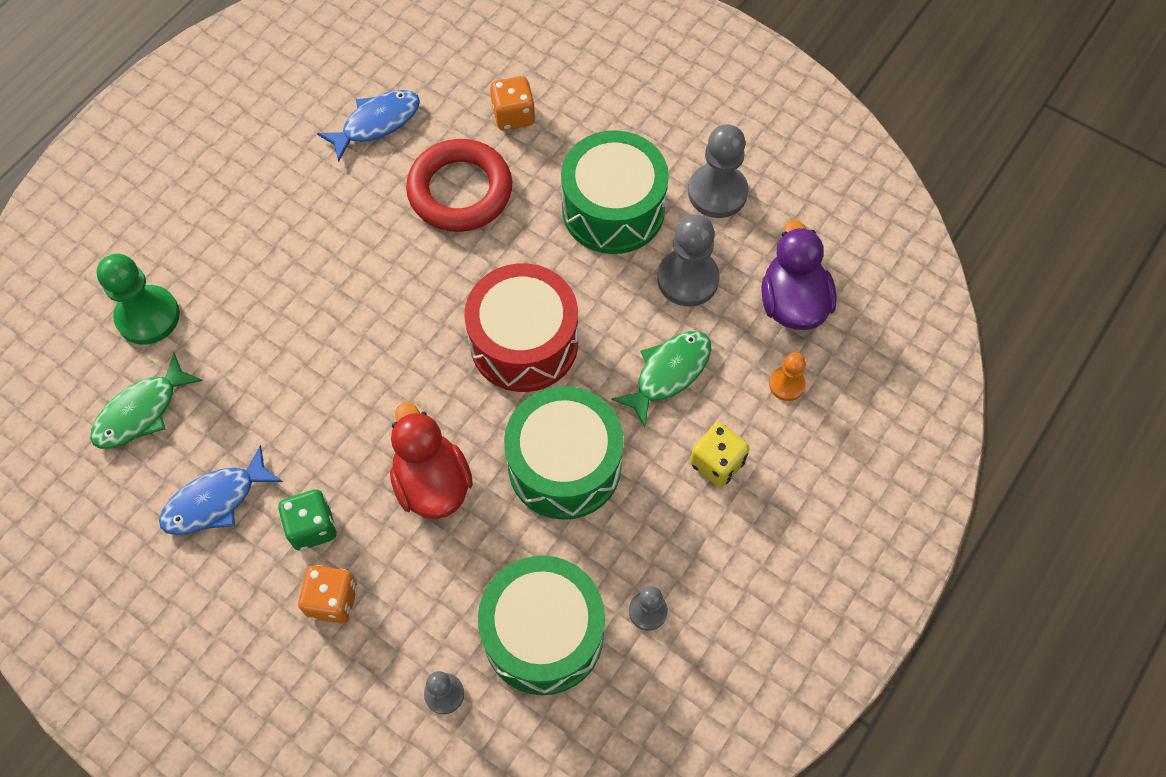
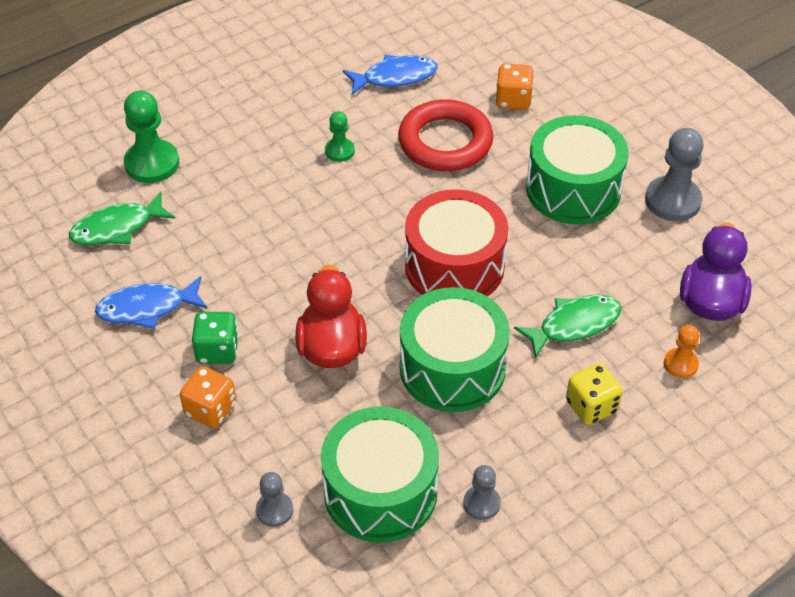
camera: 20 degrees right, 15 degrees down
(351, 236) = (339, 151): none -> green pawn
(687, 279) = (620, 258): grey pawn -> none

